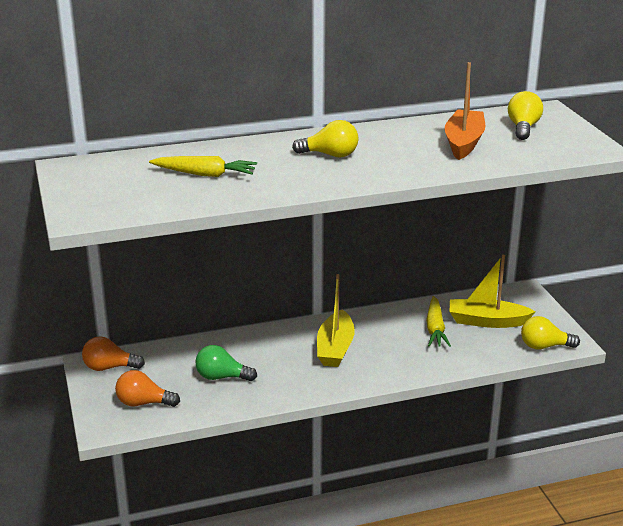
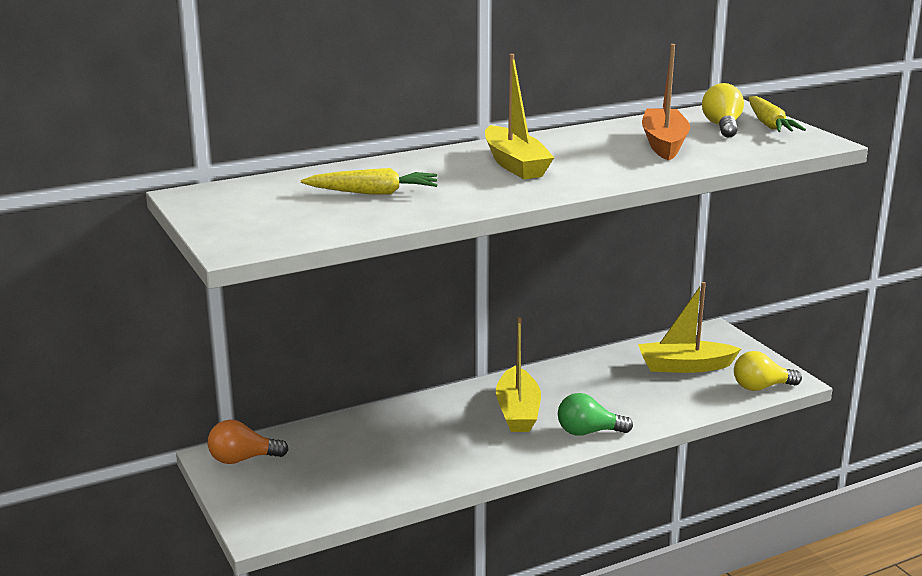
camera: 10 degrees left, 5 degrees down
(143, 403) = (301, 496): orange light bulb -> none
(222, 377) = (390, 456): green light bulb -> green light bulb (588, 432)
(330, 155) = (515, 164): yellow light bulb -> yellow boat
(435, 328) = (628, 379): yellow carrot -> yellow carrot (769, 124)

